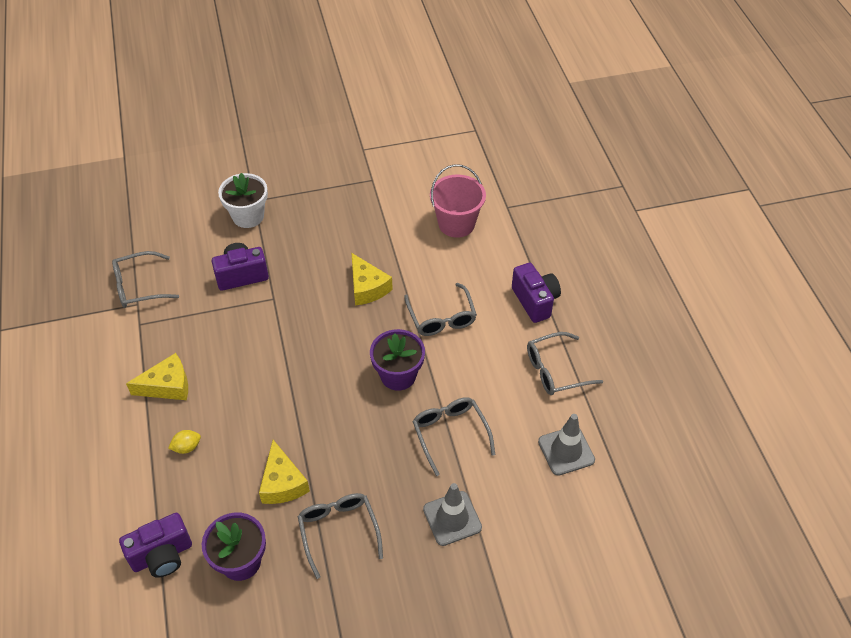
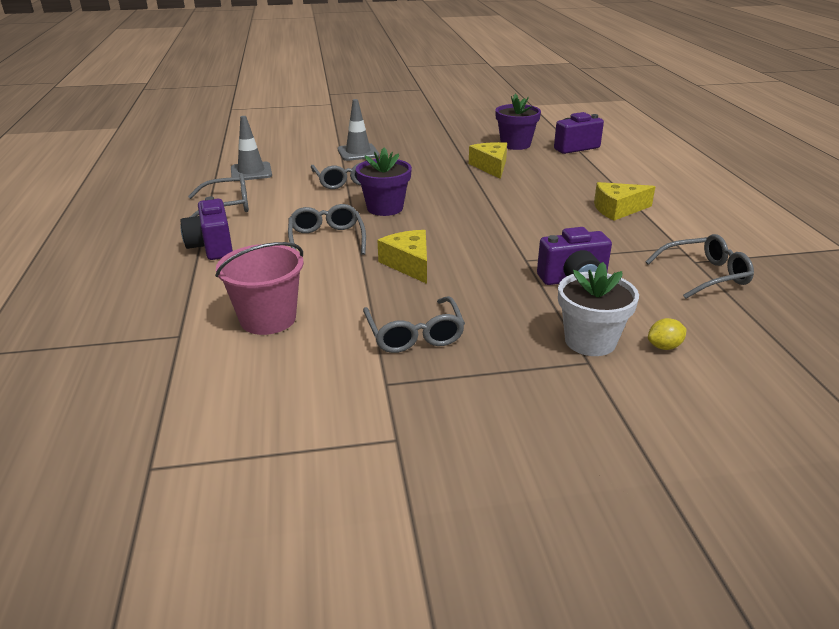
camera: 175 degrees left, 20 degrees down
(187, 447) = (579, 182): yellow lemon -> yellow lemon (664, 346)
(338, 531) = (444, 151): grey glasses -> grey glasses (414, 334)

